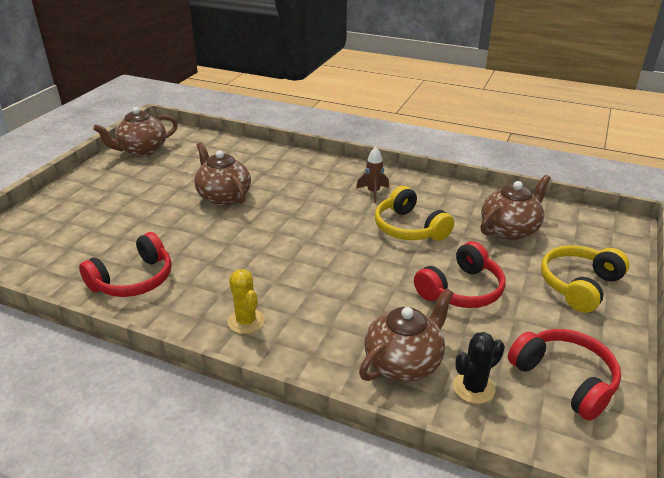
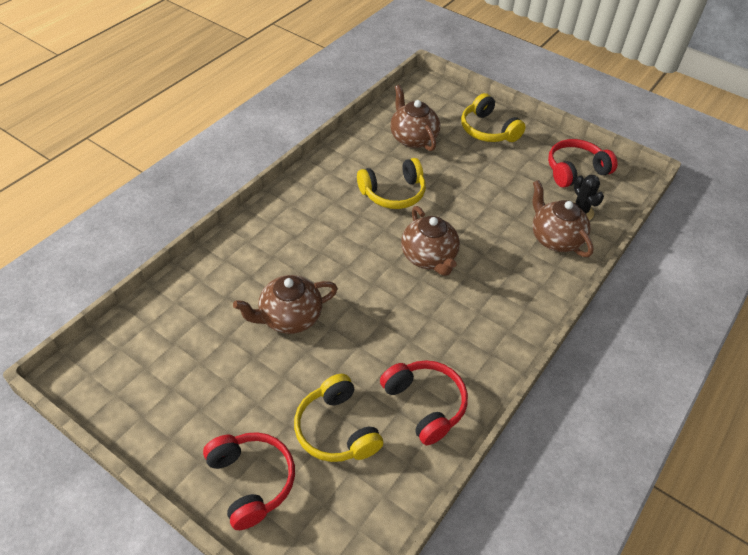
camera: 80 degrees left, 15 degrees up
(109, 235) = (336, 429): none -> yellow headphones
(142, 150) = (130, 396): brown teapot -> brown teapot (429, 257)
(246, 321) = (499, 322): yellow cactus -> none
(373, 192) = (326, 201): brown rocket -> none
(461, 290) = (482, 187): red headphones -> red headphones (251, 481)

